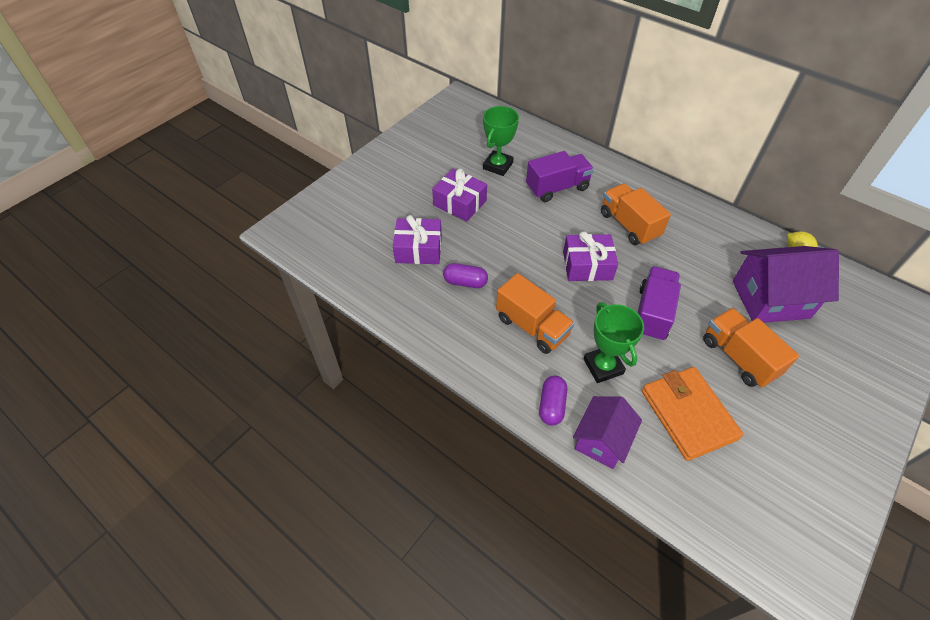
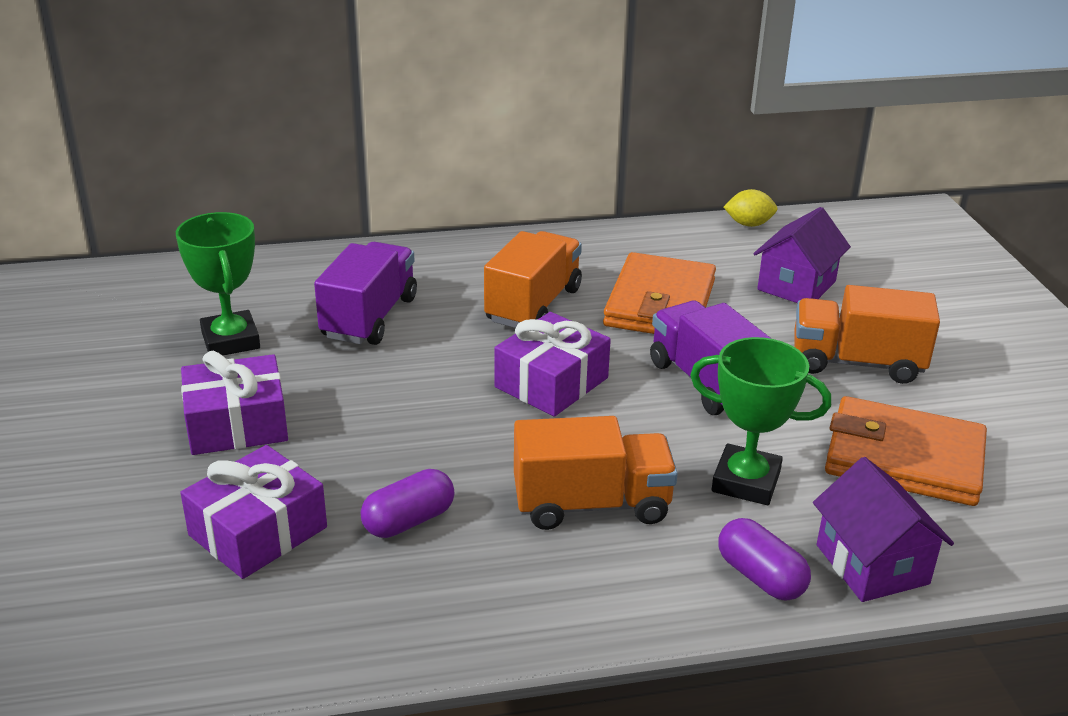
camera: 50 degrees left, 20 degrees down
(629, 225) = (533, 305): orange truck -> orange truck turned 105 degrees clockwise
(686, 262) = (660, 303): none -> orange wallet
(770, 299) = (796, 285): purple house -> purple house, size x0.64

